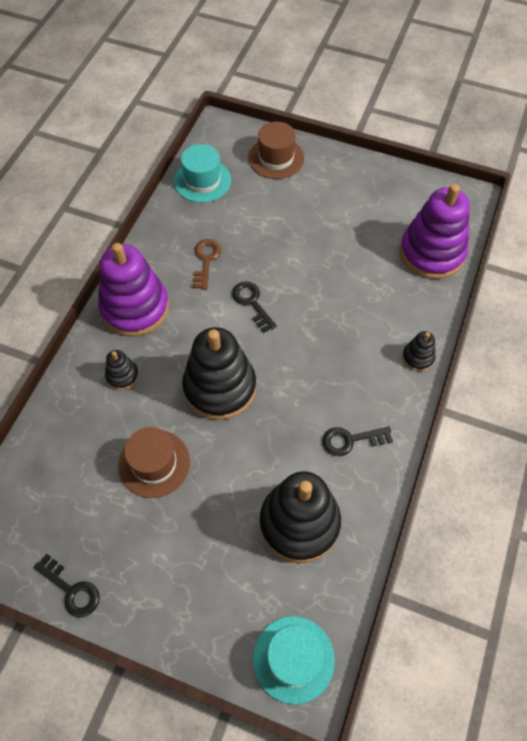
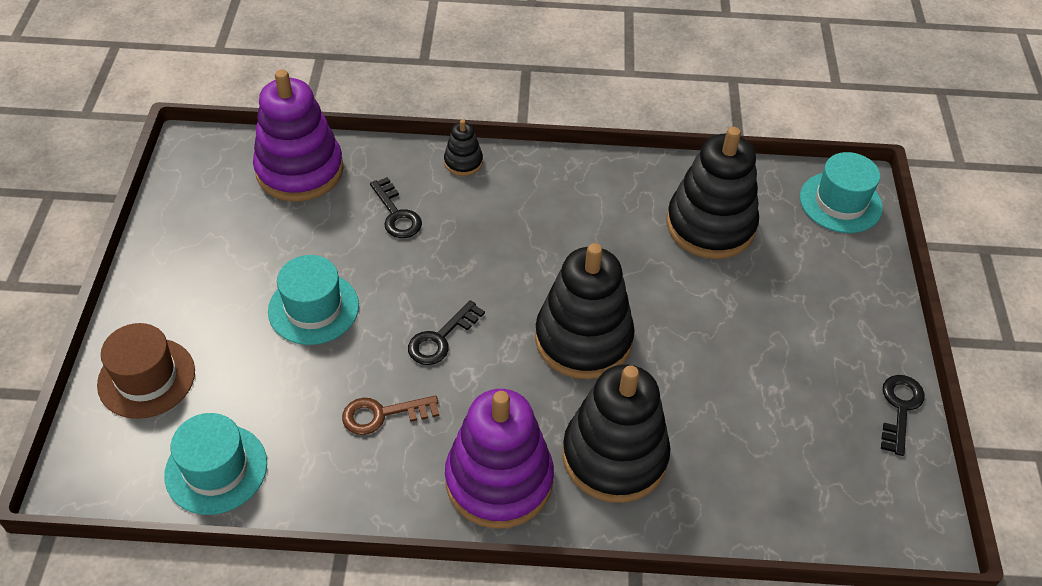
camera: 110 degrees left, 10 degrees down
(122, 376) = (614, 456): black stacking toy -> black stacking toy, size x2.21
(154, 463) = (715, 377): brown hat -> none
(301, 240) = (313, 308): none -> turquoise hat
(351, 440) = (595, 201): black key -> black key (396, 214)

